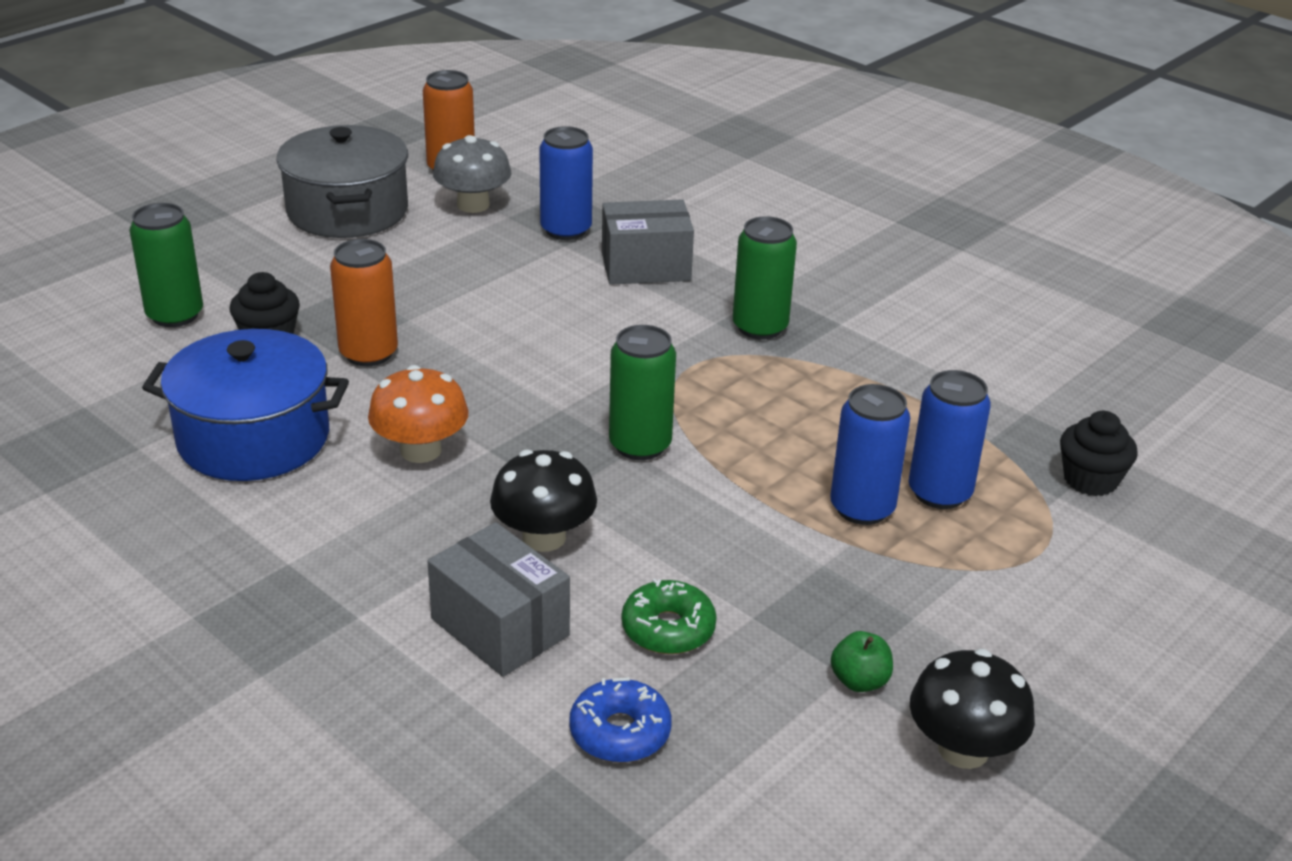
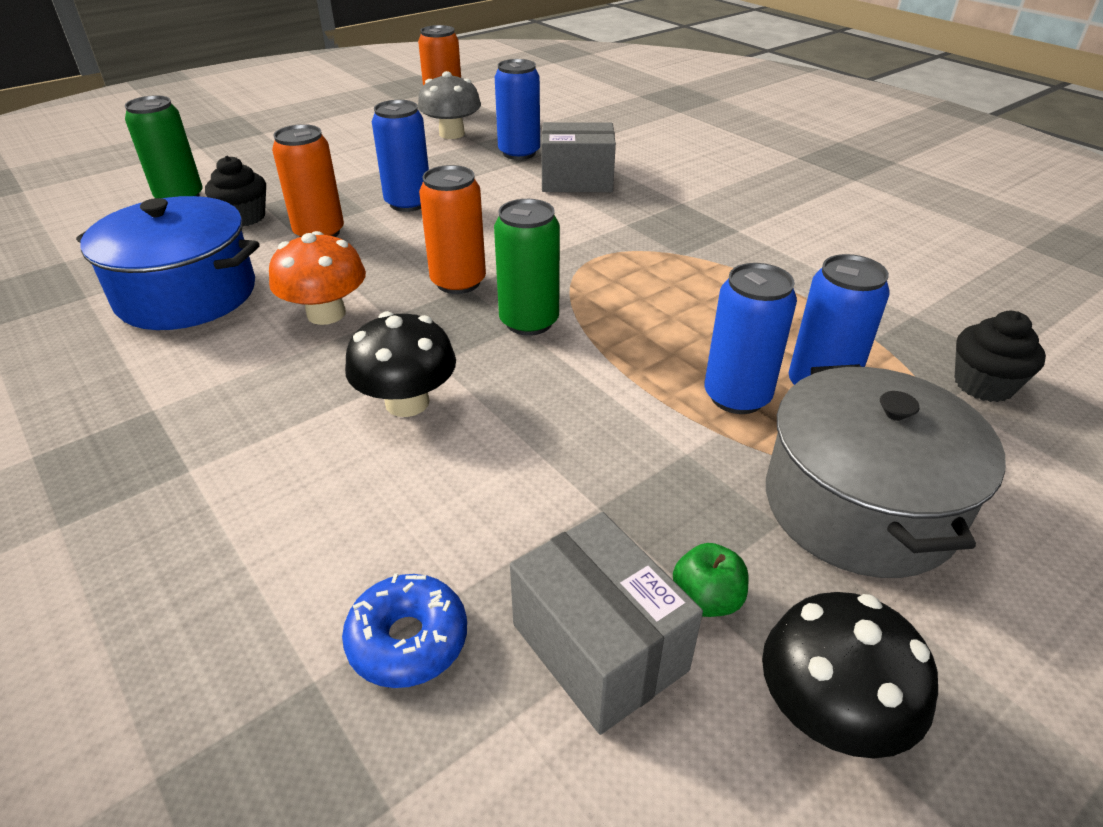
camera: 10 degrees right, 5 degrees up
(347, 211) = (353, 134): grey pot -> grey pot (859, 505)
(457, 308) = (408, 203): none -> blue can
(500, 627) = (325, 494): grey box -> grey box (599, 647)
(550, 405) = (458, 282): none -> orange can
(668, 629) = (502, 512): green donut -> none
(760, 327) = (665, 230): green can -> none

